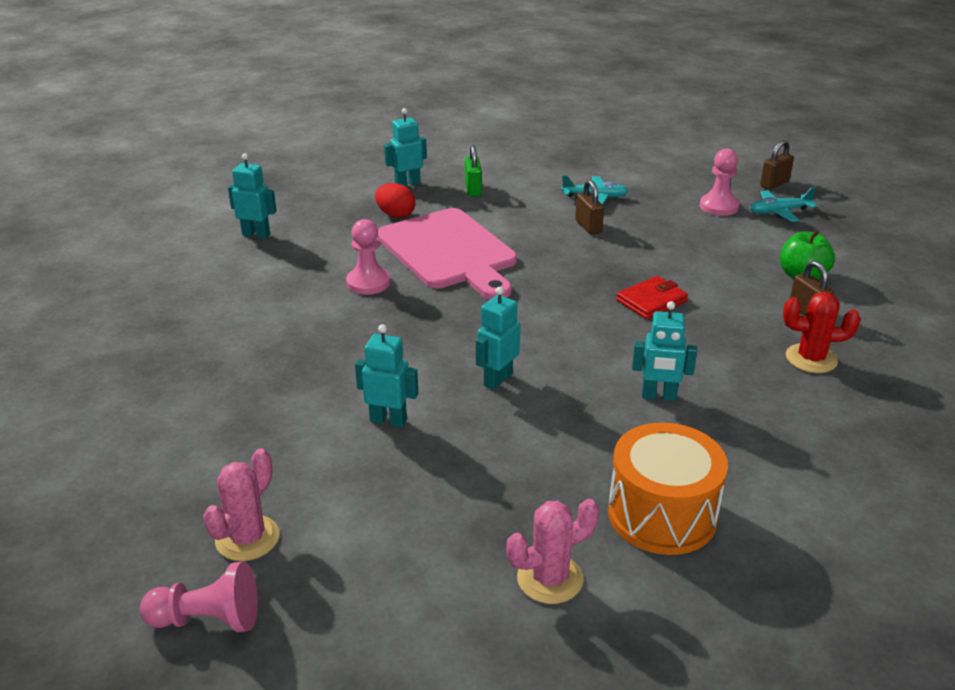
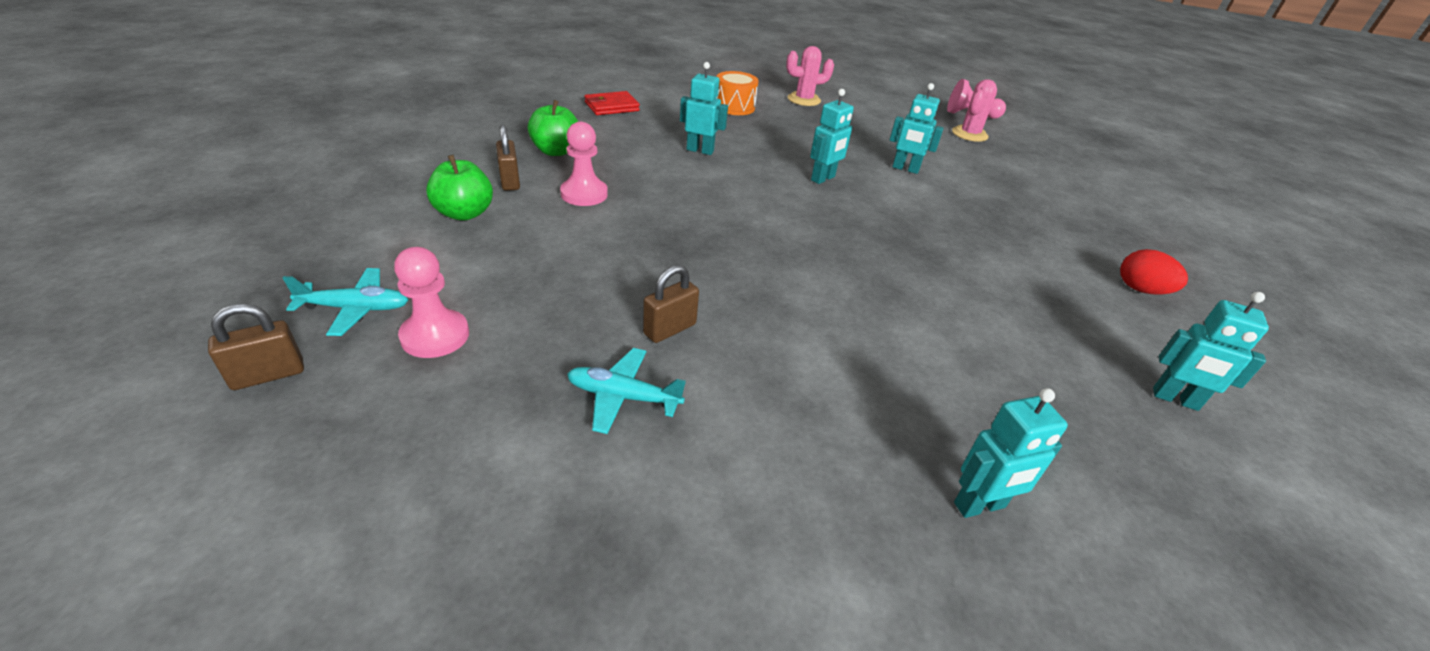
camera: 175 degrees left, 5 degrees up
(368, 283) = (967, 287): pink pawn -> pink pawn (584, 194)
(395, 215) = (973, 409): red egg -> red egg (1141, 290)
(449, 252) = (875, 316): pink cutting board -> none
(473, 189) = (844, 461): green padlock -> none
(588, 226) = (670, 329): brown padlock -> brown padlock turned 60 degrees clockwise
(651, 301) = (654, 215): red wallet -> red wallet (611, 106)
(662, 514) = (734, 107): orange drum -> orange drum, size x0.66
(811, 359) = (555, 151): red cactus -> green apple

